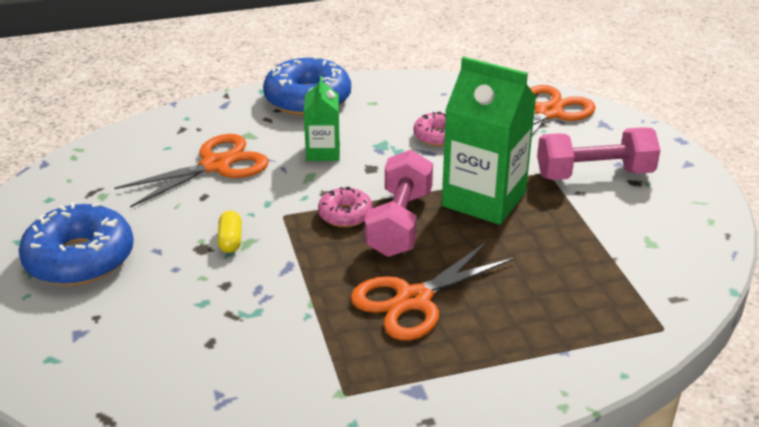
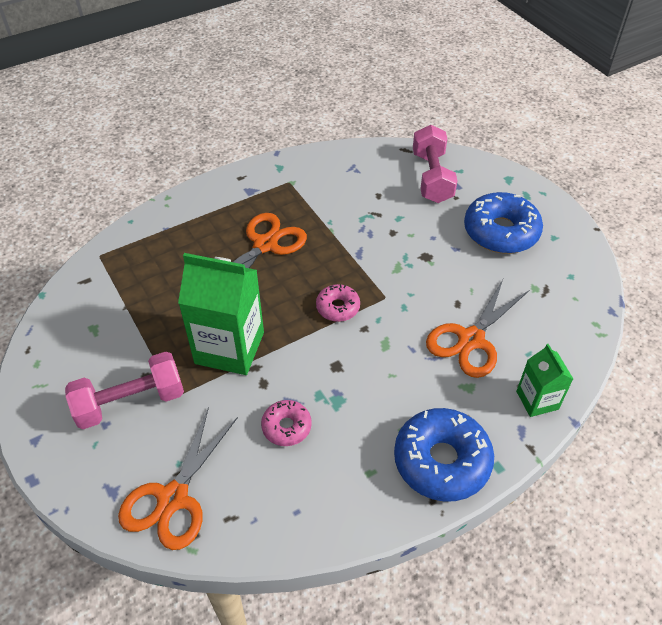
camera: 165 degrees right, 15 degrees up
(230, 240) = (410, 266): yellow capsule -> none
(323, 152) = (387, 378): green carton -> green carton (537, 400)
(399, 223) = (293, 307): pink dumbbell -> pink dumbbell (432, 177)

